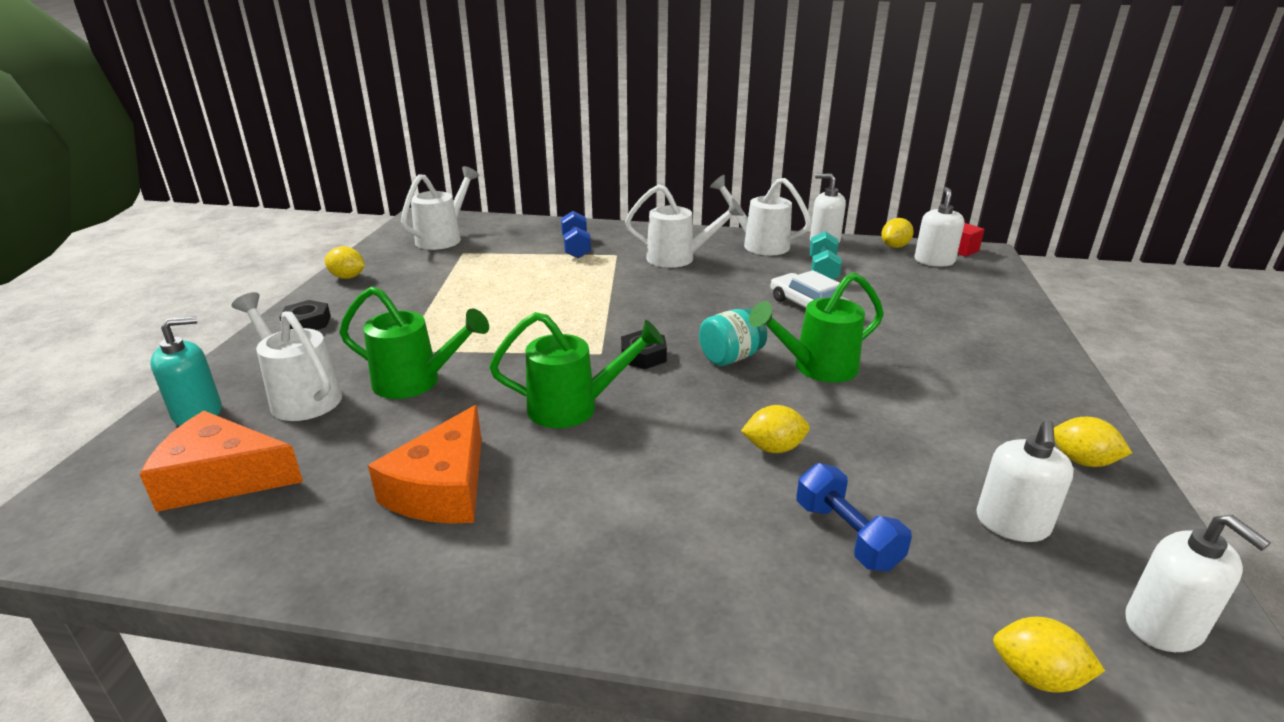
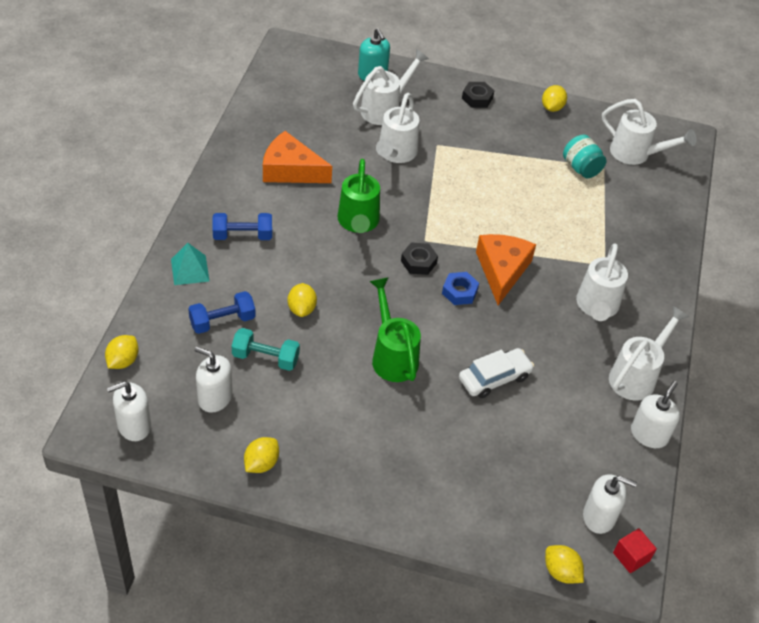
camera: 90 degrees right, 20 degrees up
(222, 478) = (313, 94): orange cheese -> orange cheese (502, 270)
(416, 382) = (395, 153): green watering can -> white watering can
(576, 247) = (619, 238): blue dumbbell -> blue dumbbell (242, 235)
(686, 328) = (459, 292): none -> blue nut
(731, 357) = (412, 309): turquoise jar -> turquoise jar (581, 168)
(740, 601) = (190, 270): none -> turquoise pyramid
(822, 271) = (571, 410): turquoise dumbbell -> turquoise dumbbell (265, 358)
(894, 246) = (638, 495): yellow lemon -> yellow lemon (561, 572)

